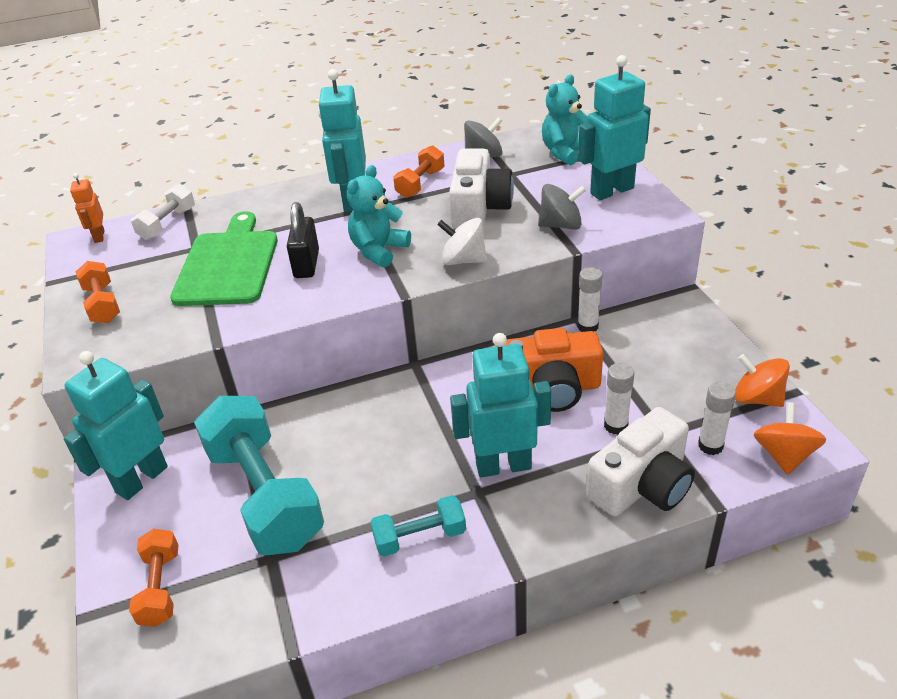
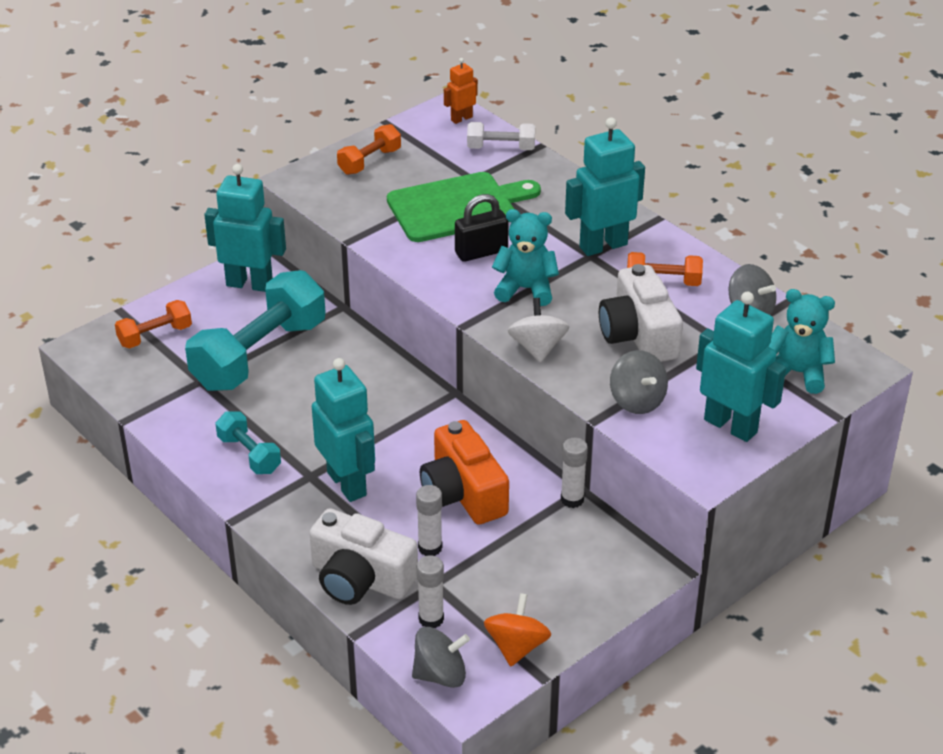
camera: 65 degrees right, 0 degrees up
(479, 208) = (638, 335): white camera -> white camera turned 90 degrees clockwise
(784, 455) = (440, 674): orange spinning top -> grey spinning top

